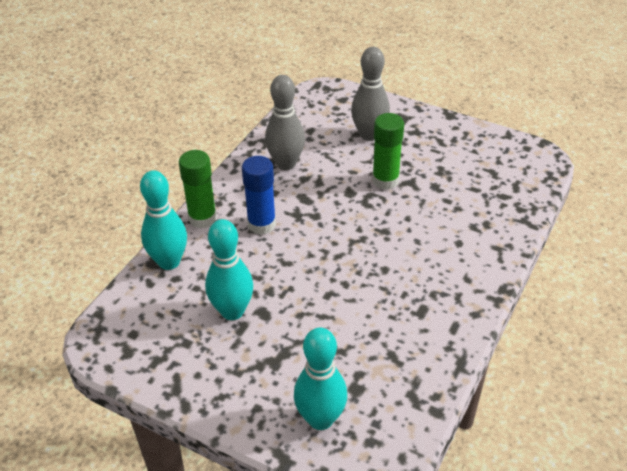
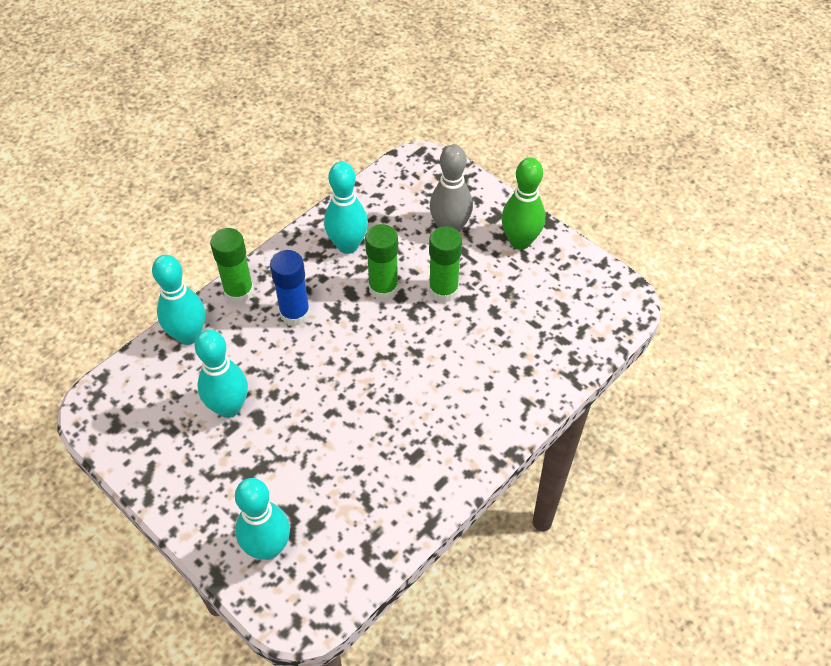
camera: 15 degrees right, 10 degrees up
(286, 164) = (348, 245): grey bowling pin -> turquoise bowling pin
(332, 189) = (383, 288): none -> green glue stick
(432, 132) = (520, 241): none -> green bowling pin

